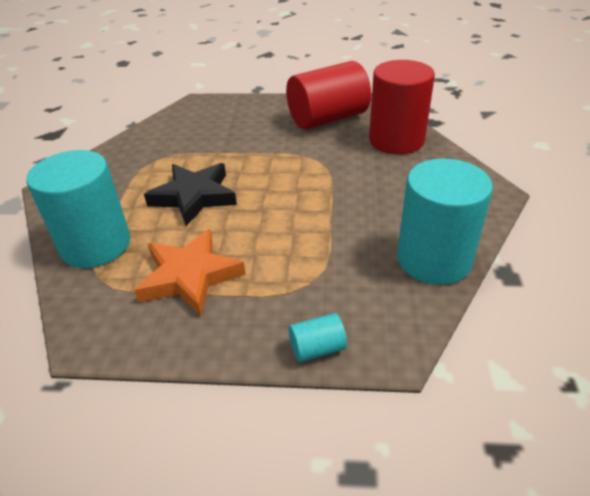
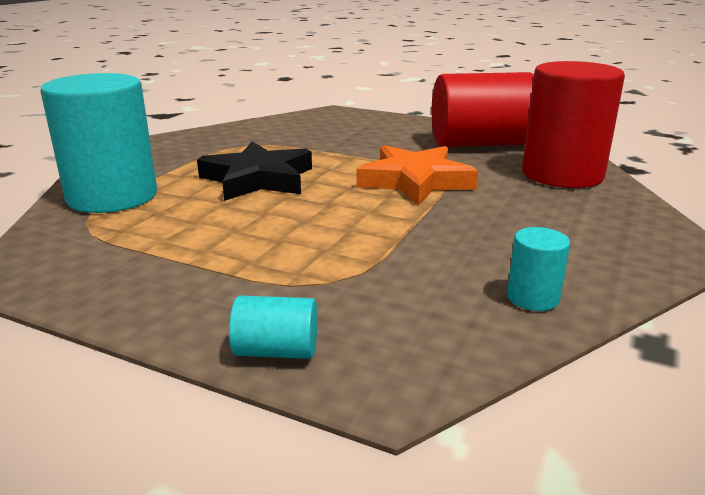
camera: 20 degrees right, 15 degrees down
(190, 276) = (184, 243): orange star -> orange star (415, 181)
(433, 259) = (533, 298): turquoise cylinder -> turquoise cylinder, size x0.43

